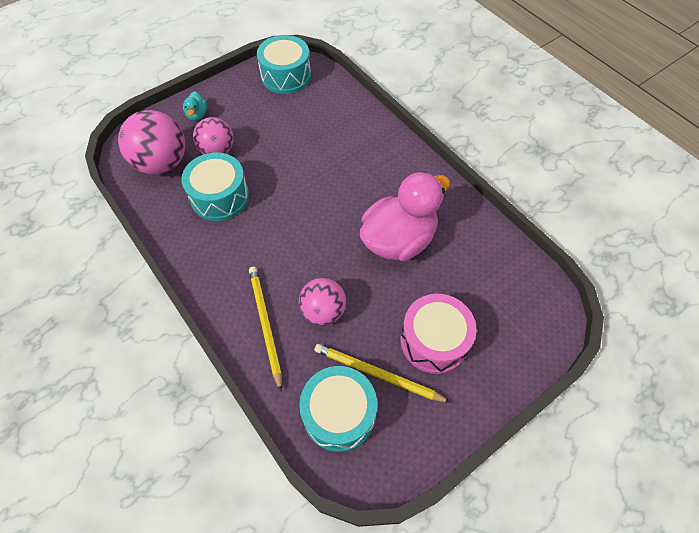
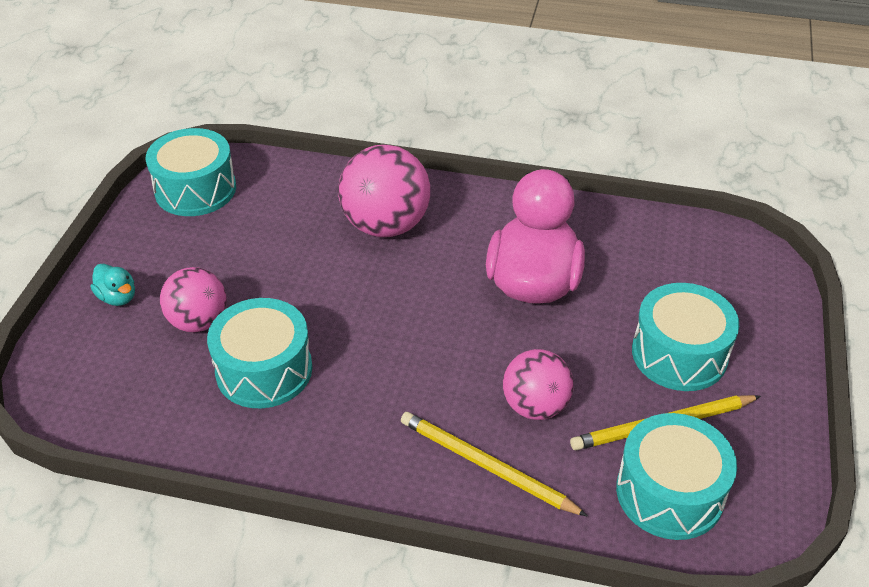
camera: 40 degrees left, 15 degrees down
(162, 163) = (132, 381): pink ball -> pink ball (386, 225)
(434, 341) = (679, 354): pink drum -> turquoise drum

